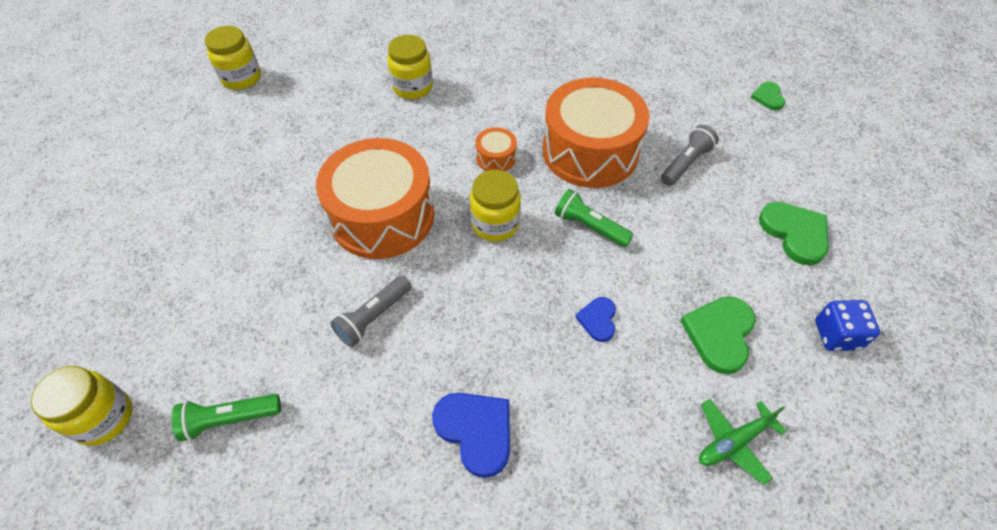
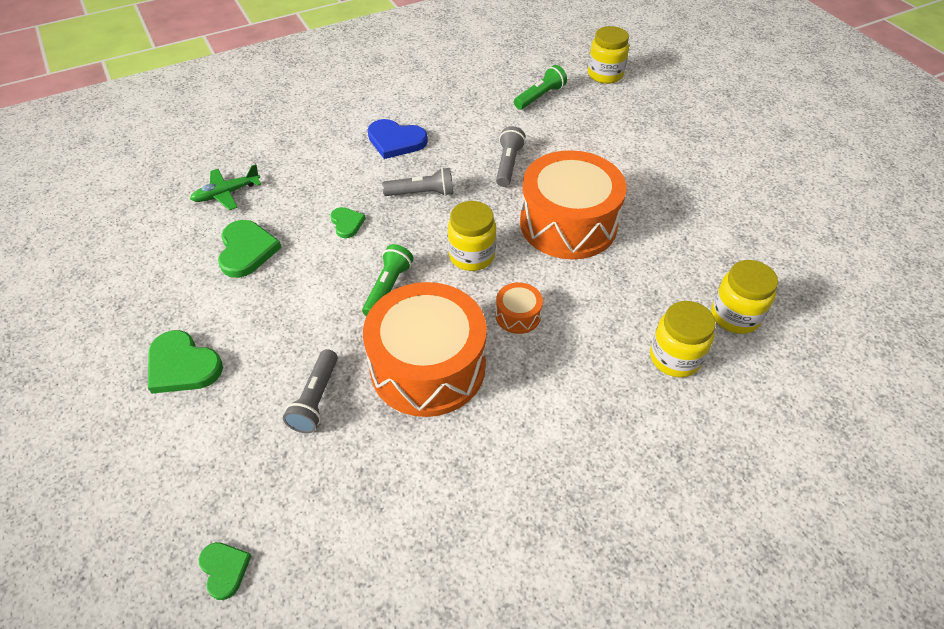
camera: 150 degrees right, 5 degrees down
(241, 78) = (846, 285): yellow jar -> yellow jar (735, 316)
(495, 322) = (422, 193): none -> grey flashlight
(589, 226) = (388, 288): green flashlight -> green flashlight turned 75 degrees counterclockwise
(598, 320) = (347, 223): blue heart -> green heart
(733, 442) = (226, 193): green plane -> green plane turned 150 degrees counterclockwise
(836, 335) = (145, 287): blue dice -> none

